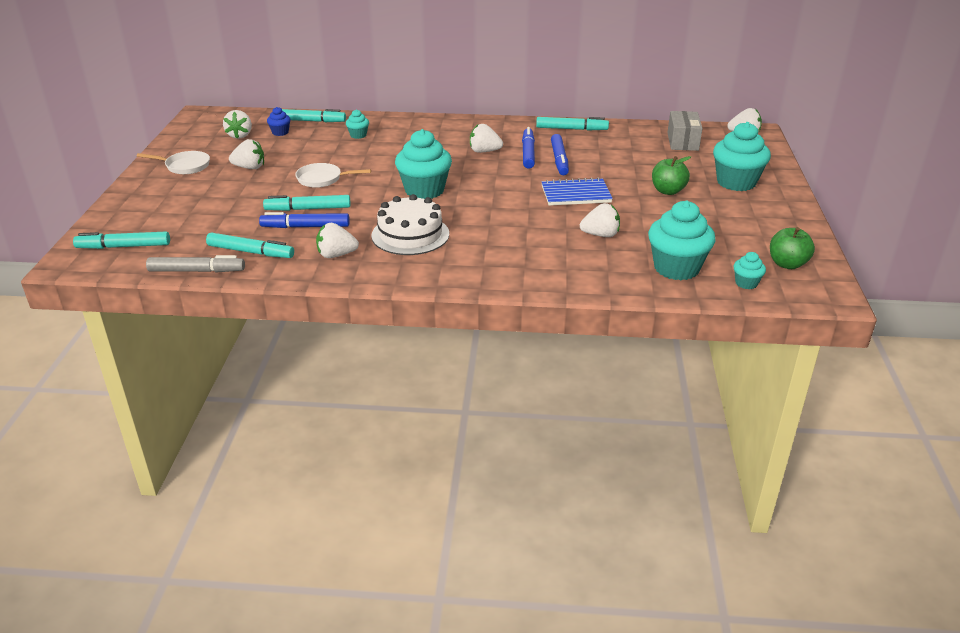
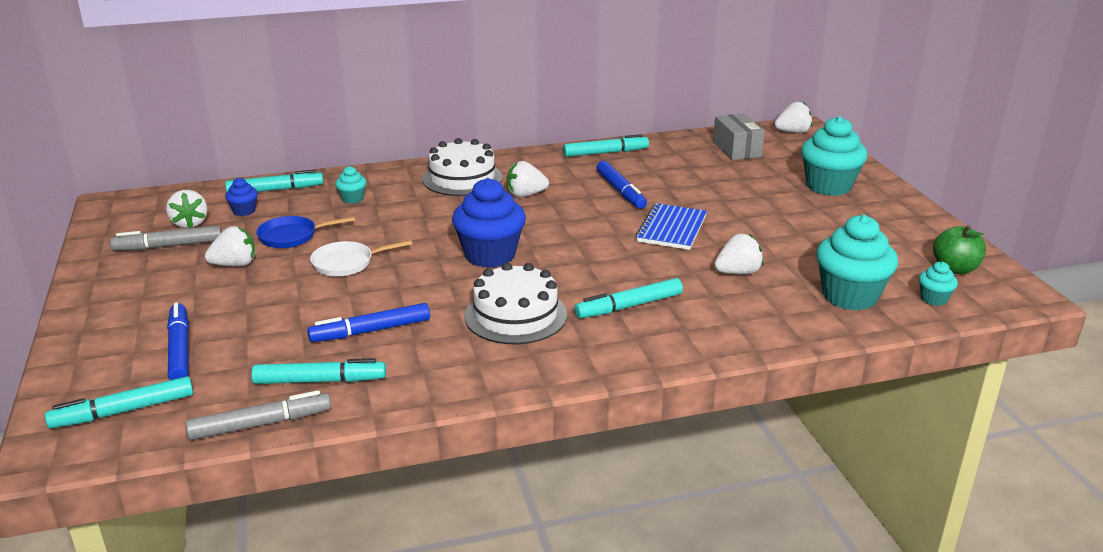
camera: 20 degrees left, 5 degrees down
(185, 166) = (138, 278): white pan -> none
(217, 148) = (169, 246): none -> grey marker
(299, 155) = (292, 236): none -> blue pan
(308, 209) = (356, 306): turquoise marker -> turquoise marker (629, 306)
(336, 255) = (440, 361): white strawberry -> none
(424, 190) = (490, 255): turquoise cupcake -> blue cupcake
(447, 132) = (462, 178): none -> white cake
(528, 153) = (578, 189): blue marker -> blue marker (180, 349)
(576, 194) = (671, 229): blue notebook -> blue notebook turned 45 degrees counterclockwise
(668, 191) = (767, 208): green apple -> none

